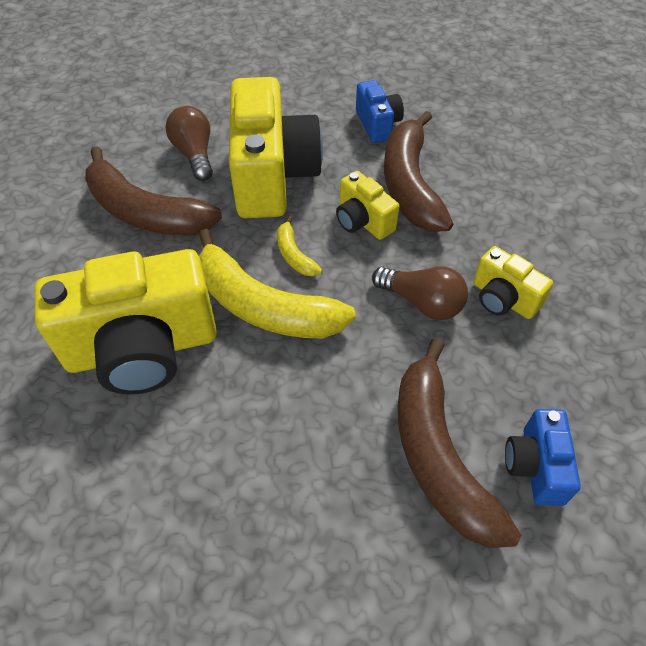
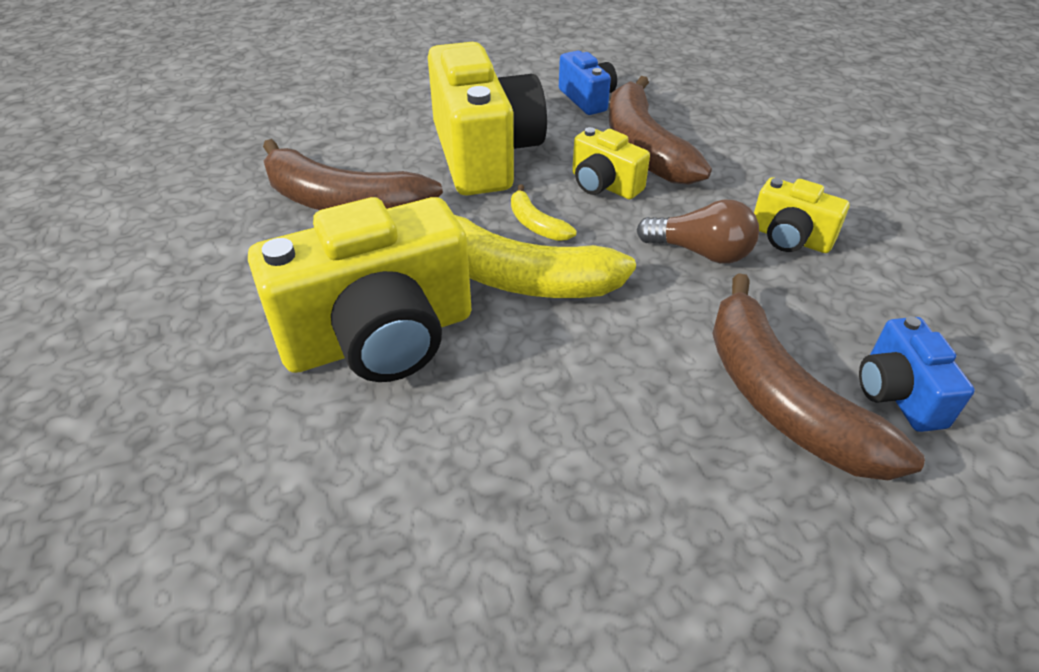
camera: 10 degrees left, 10 degrees down
(195, 154) = (386, 144): brown light bulb -> none

